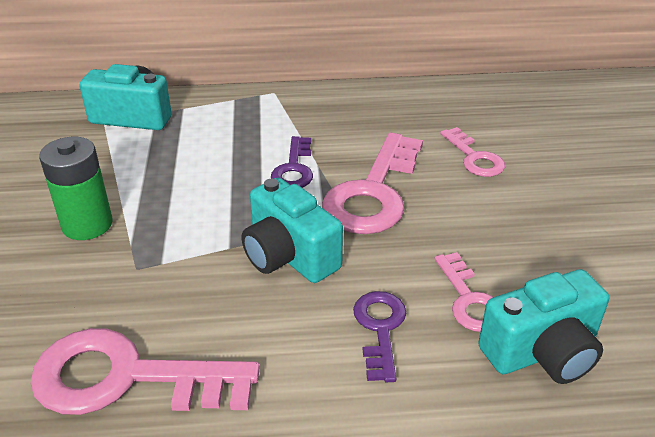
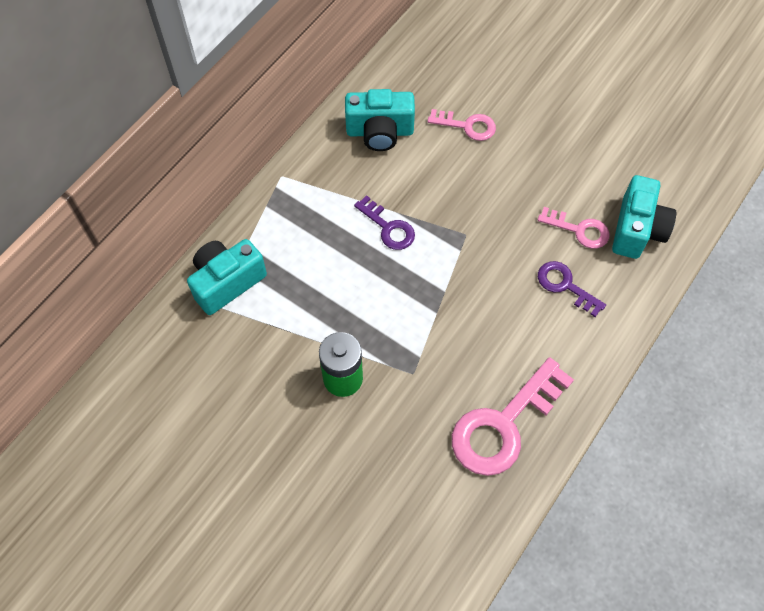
camera: 50 degrees left, 25 degrees up
(289, 256) = (472, 288): turquoise camera -> turquoise camera (380, 132)
(373, 192) = (452, 203): pink key -> none

